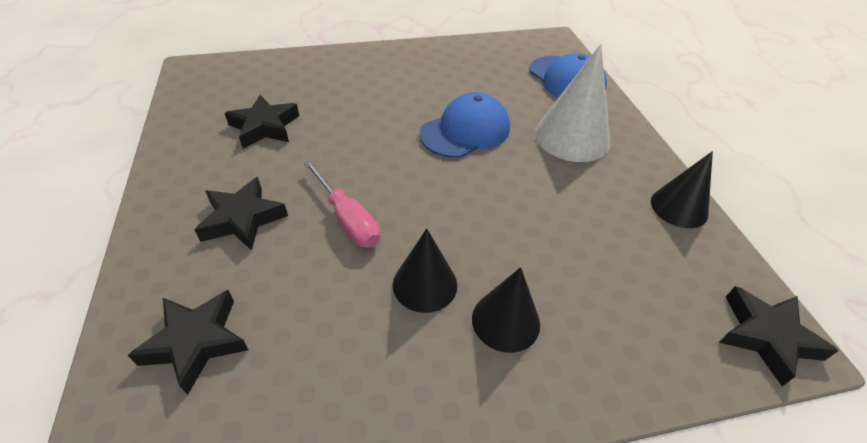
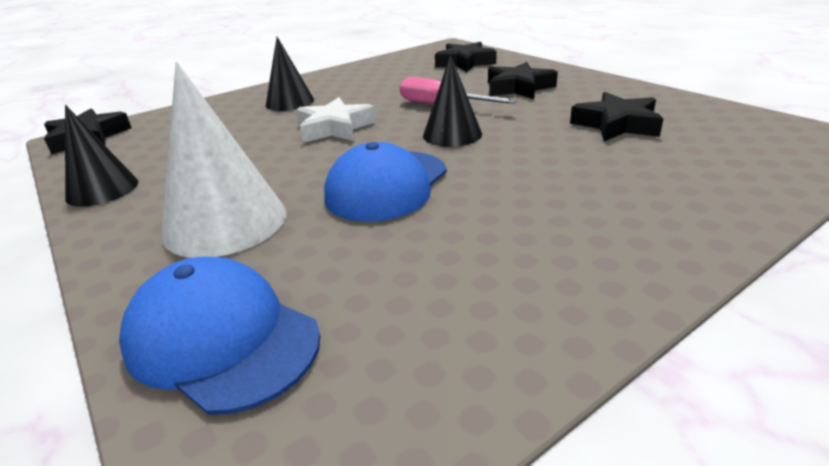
camera: 160 degrees right, 15 degrees down
(425, 284) = (353, 99): black cone -> black cone (452, 134)
(472, 221) = (334, 128): none -> white star

